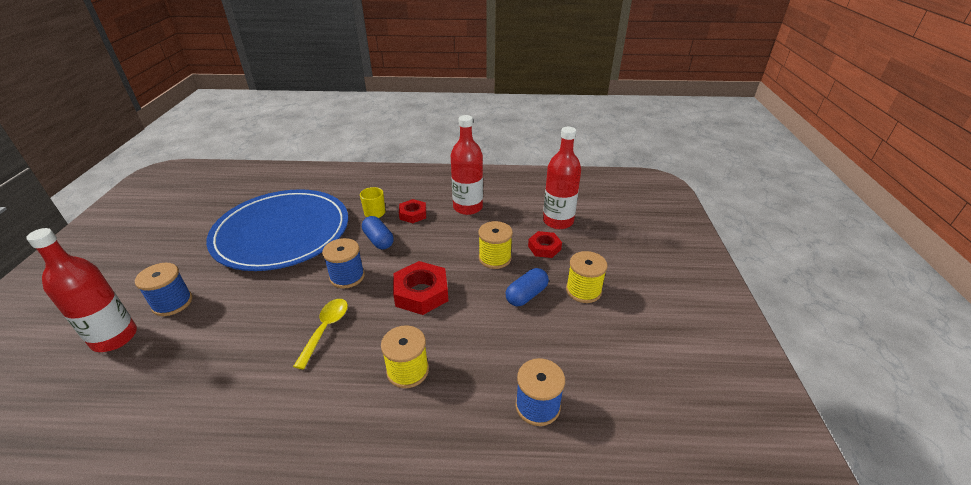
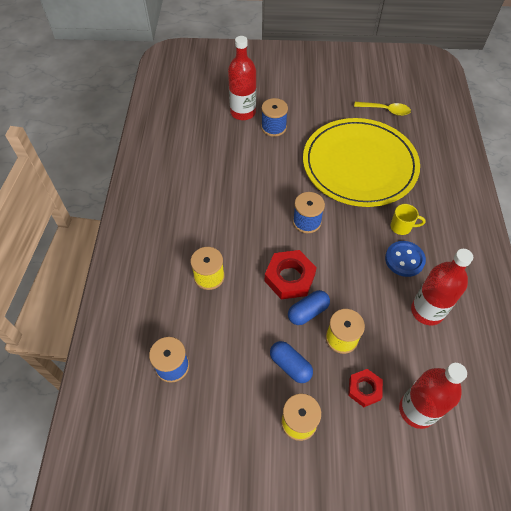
camera: 90 degrees right, 20 degrees up
(282, 233) = (359, 165): blue plate -> yellow plate
(326, 329) = (249, 219): yellow spoon -> yellow spoon (385, 110)
(378, 240) = (358, 236): blue capsule -> blue capsule (308, 312)
(413, 214) = (404, 259): red nut -> blue button

